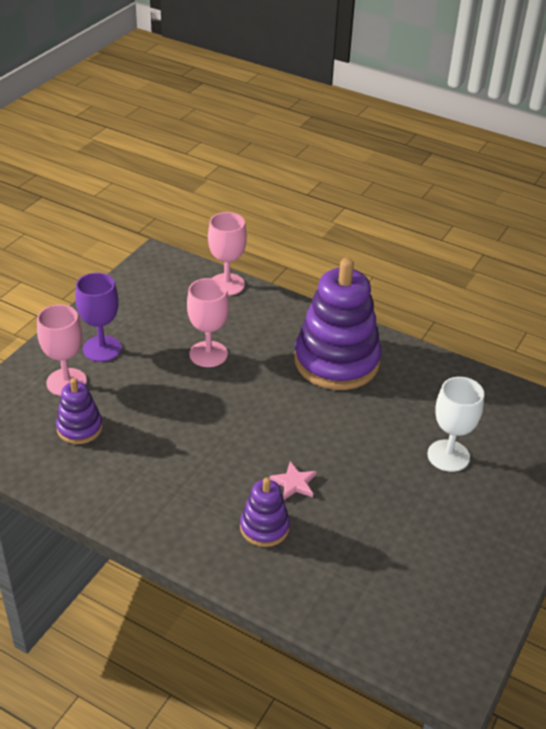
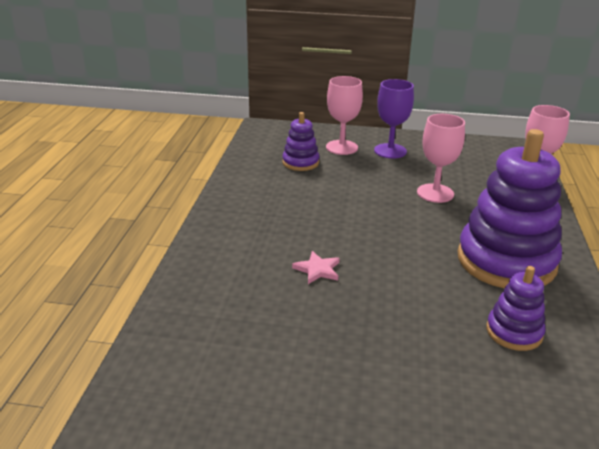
camera: 70 degrees right, 10 degrees down
(264, 527) = (253, 265): purple stacking toy -> purple stacking toy (514, 332)
(448, 456) = (443, 370): white goblet -> none

